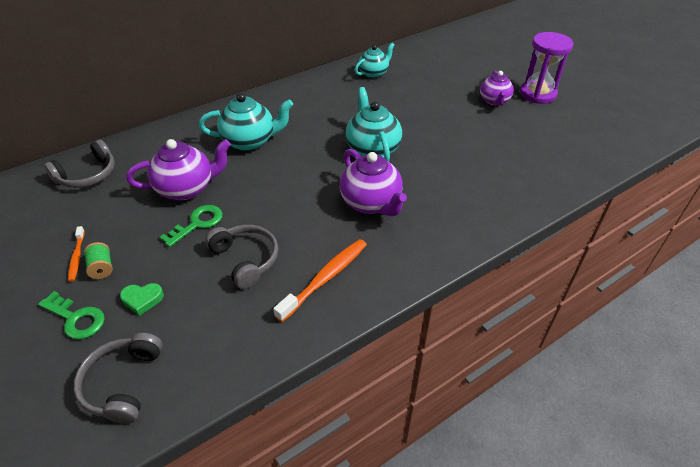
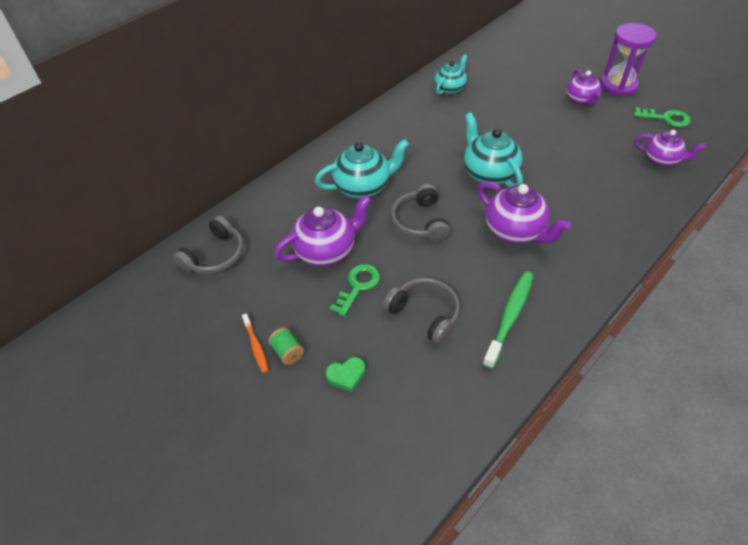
camera: 10 degrees left, 5 degrees up
(76, 318) = (292, 409): green key -> green key (666, 118)
(123, 383) = (373, 461): grey headphones -> grey headphones (420, 221)
(325, 278) = (509, 317): orange toothbrush -> green toothbrush
(550, 165) = (661, 160): none -> purple teapot

